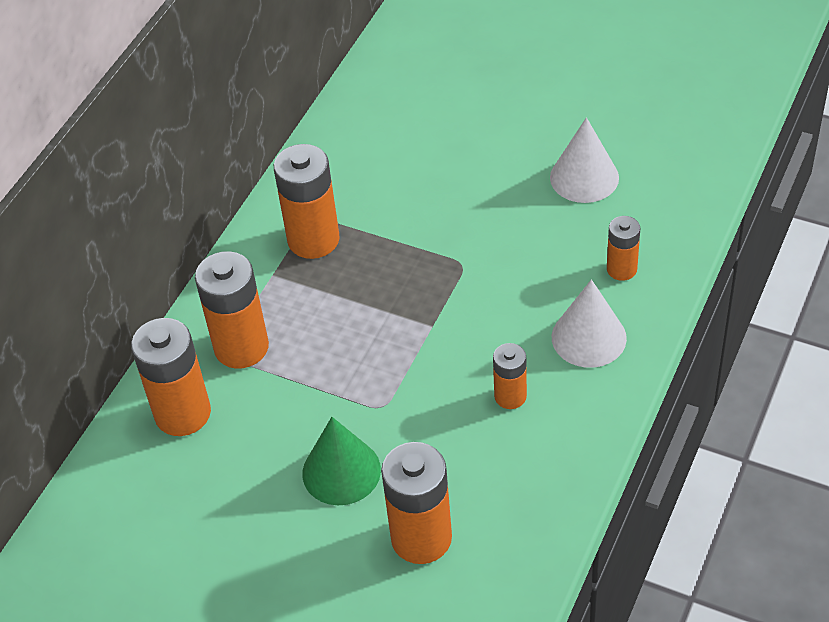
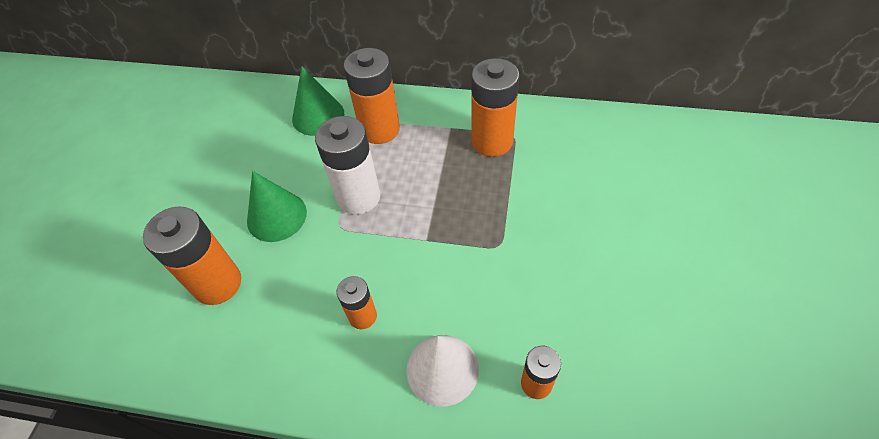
camera: 75 degrees right, 5 degrees up
(183, 413) = (318, 116): orange battery -> green cone
(345, 382) = (358, 197): none -> white battery
(584, 177) = (644, 323): white cone -> none

